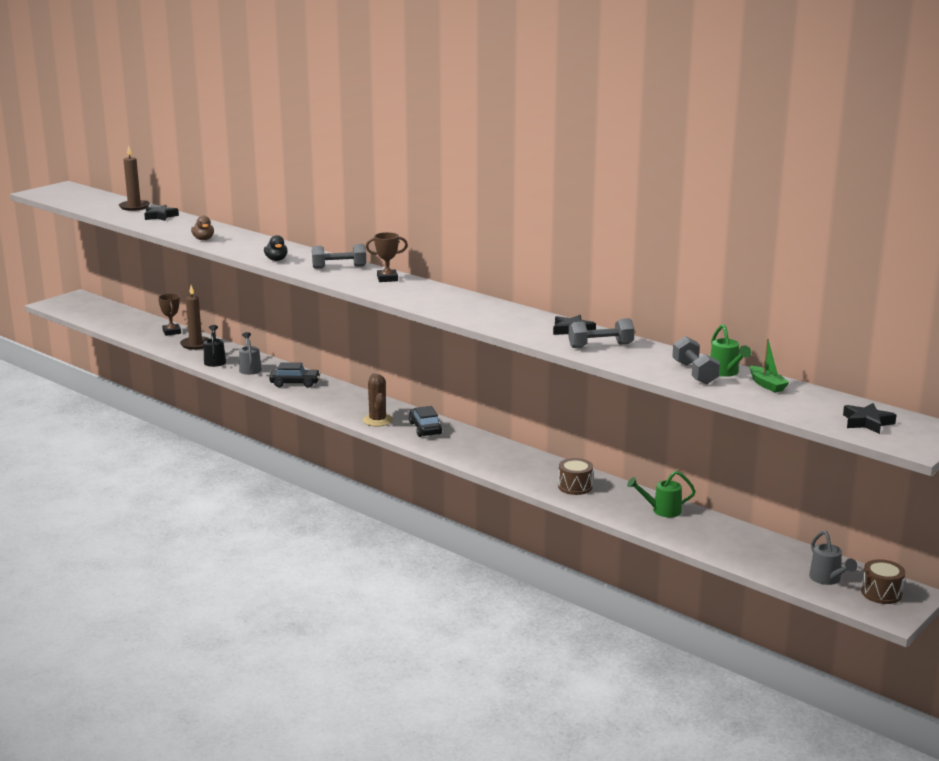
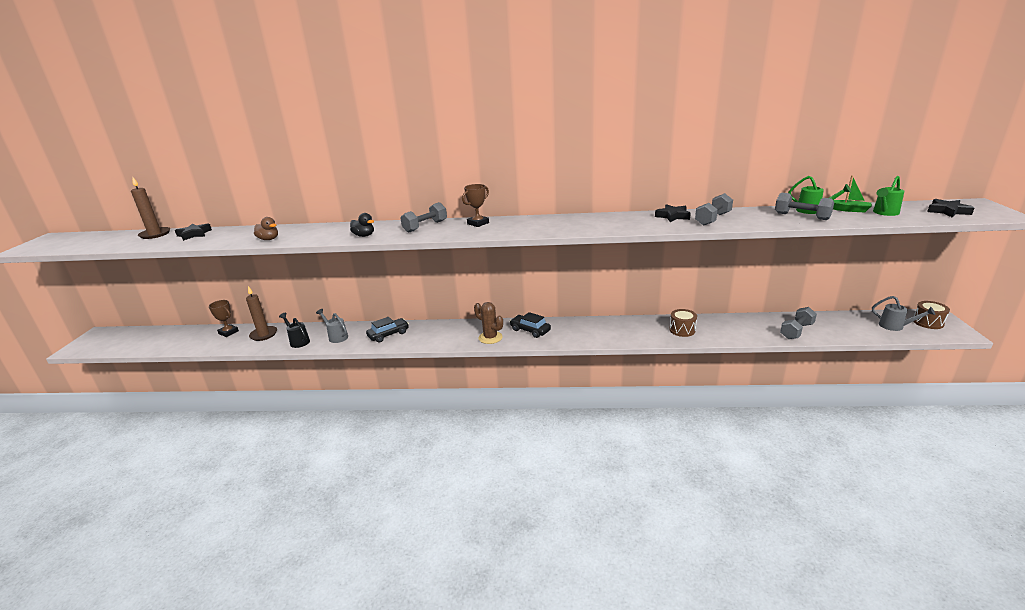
camera: 35 degrees left, 5 degrees up
(662, 511) = (750, 324): green watering can -> green watering can (884, 213)
(697, 536) = (796, 331): none -> grey dumbbell

